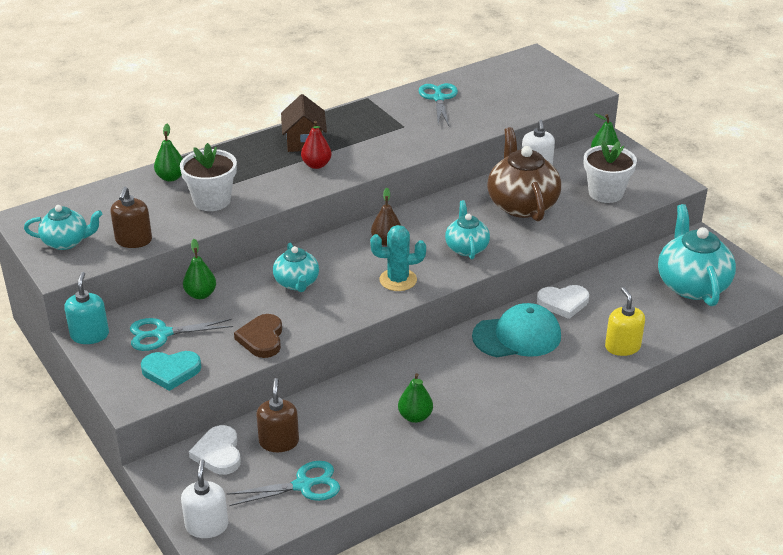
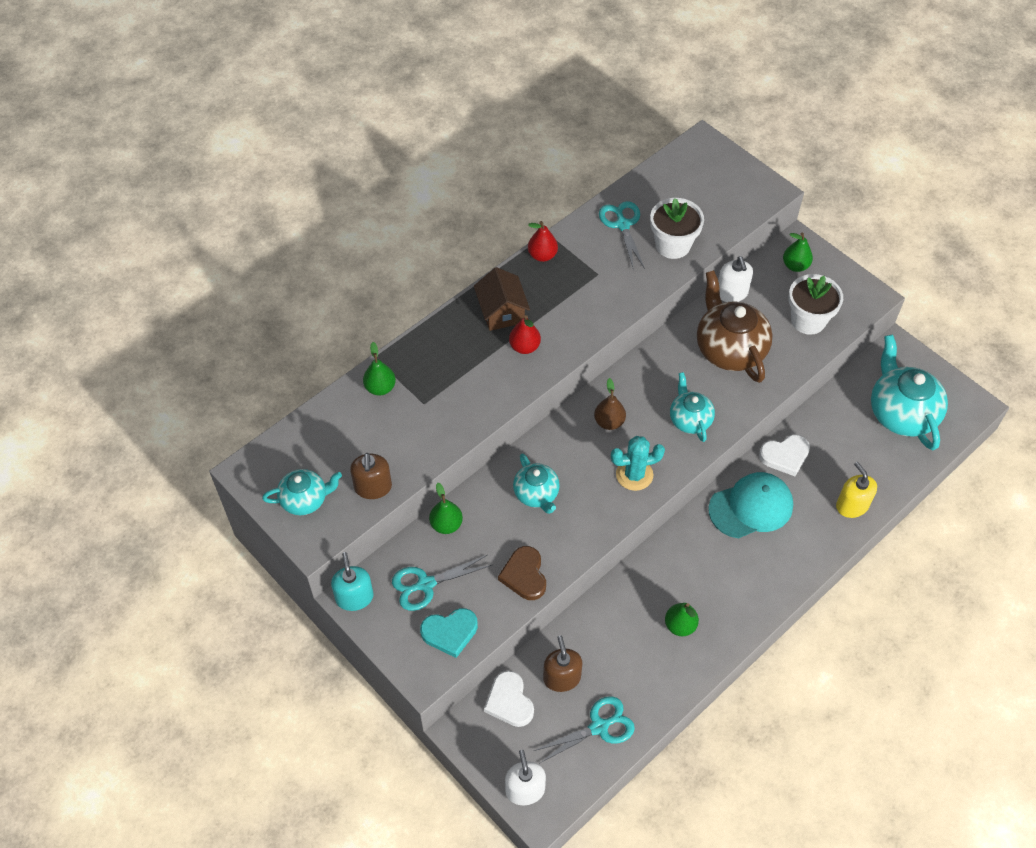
camera: 10 degrees left, 20 degrees up
(212, 200) = (434, 416): white flower pot -> white flower pot (672, 245)
(356, 110) = (542, 255): none -> red pear

